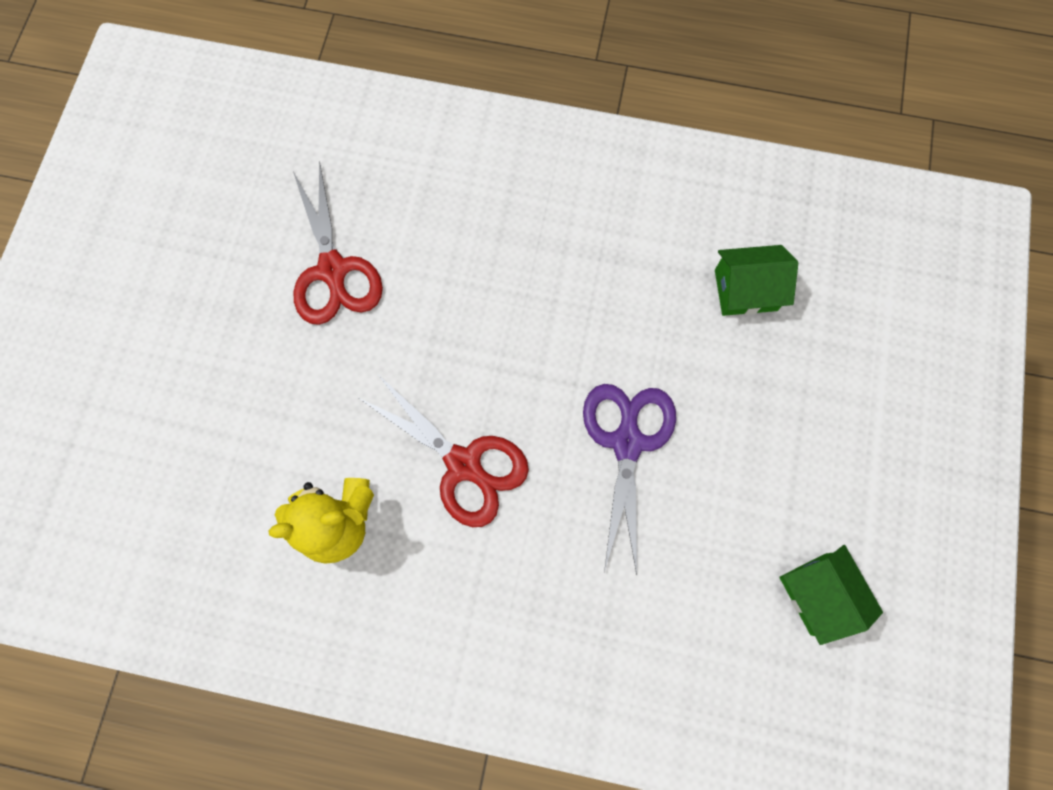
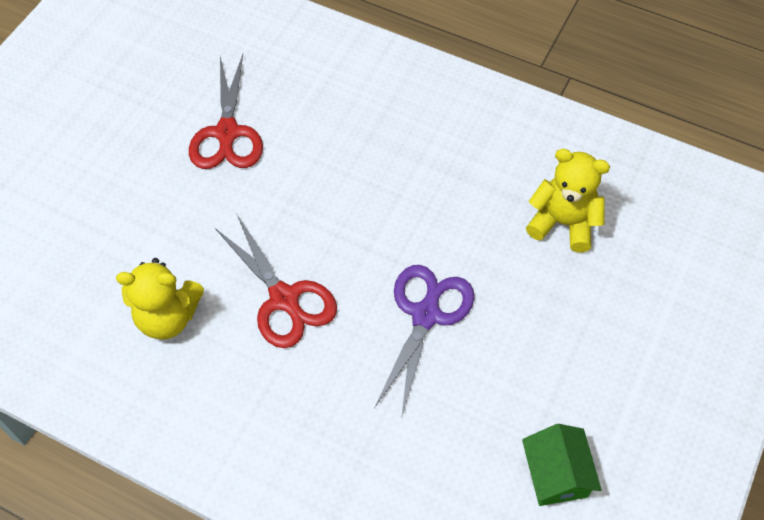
camera: 15 degrees right, 15 degrees down
(745, 290) = (563, 223): green house -> yellow teddy bear

